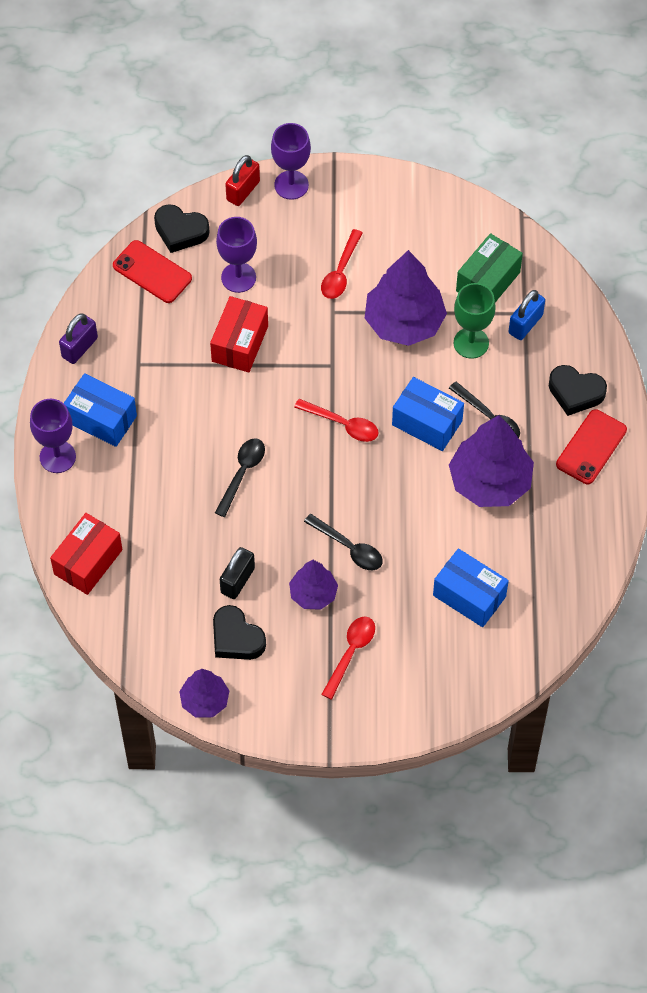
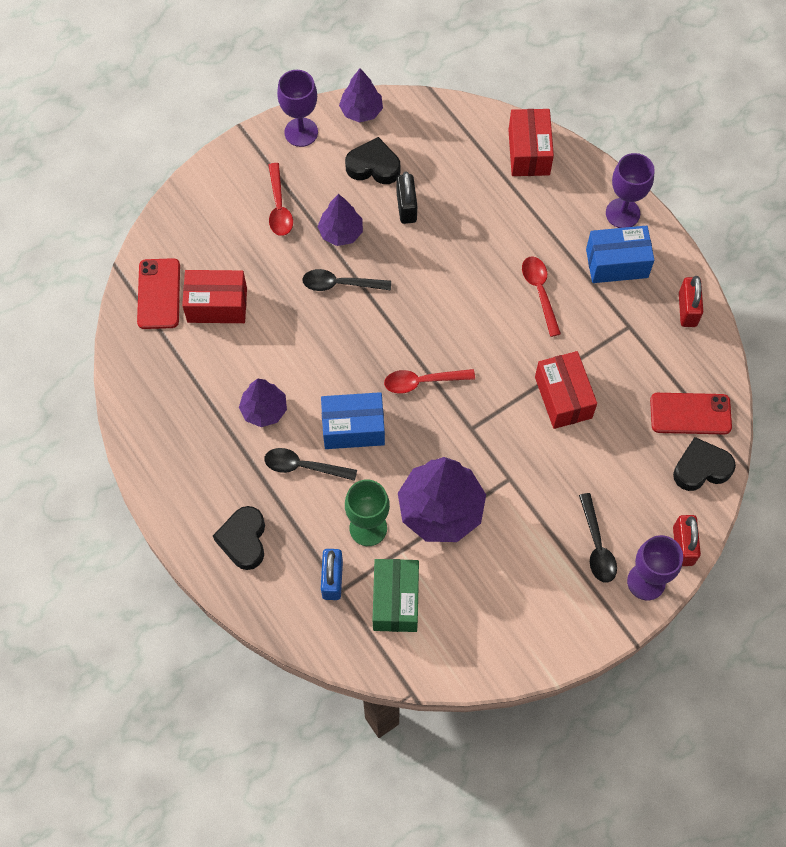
camera: 145 degrees right, 5 degrees up
(80, 347) = (687, 309): purple padlock -> red padlock
(238, 277) = (615, 457): purple goblet -> purple goblet (301, 132)
(242, 473) = (470, 290): black spoon -> black spoon (597, 545)
(340, 272) = (533, 522): red spoon -> red spoon (540, 292)
(469, 596) = (217, 305): blue box -> red box
(490, 482) = (264, 410): purple tree -> purple tree, size x0.56
(575, 392) = (243, 540): black heart -> black heart turned 75 degrees counterclockwise
(591, 447) = (197, 496): red phone -> red phone (159, 294)

